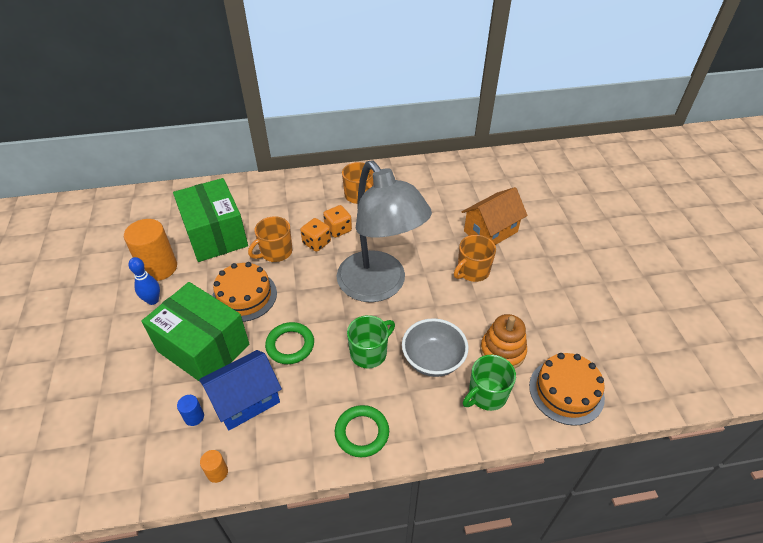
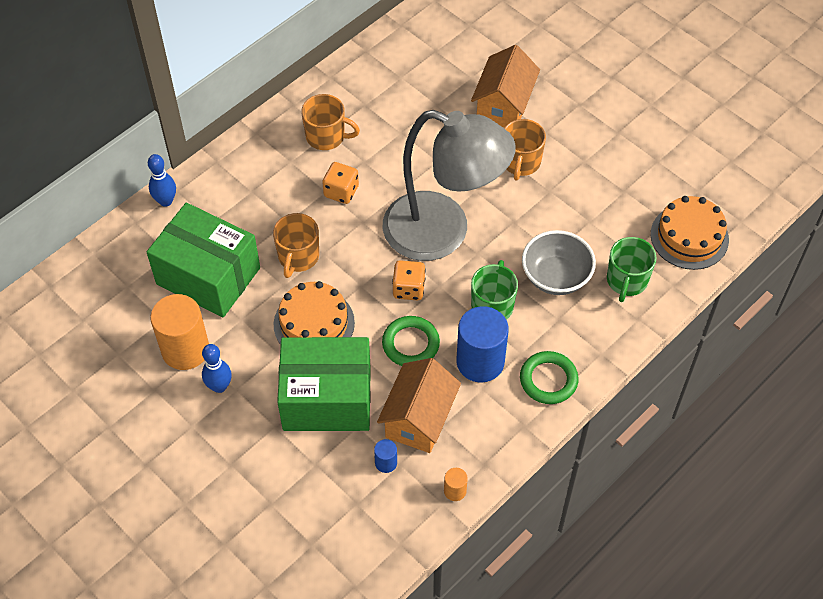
camera: 35 degrees left, 10 degrees up
(236, 185) = (166, 201): none -> blue bowling pin
(246, 400) = (419, 419): blue house -> orange house
(316, 243) = (332, 221): orange dice -> orange dice (408, 289)
(324, 387) = (480, 362): none -> blue cylinder
(502, 351) = (610, 231): orange stacking toy -> none

